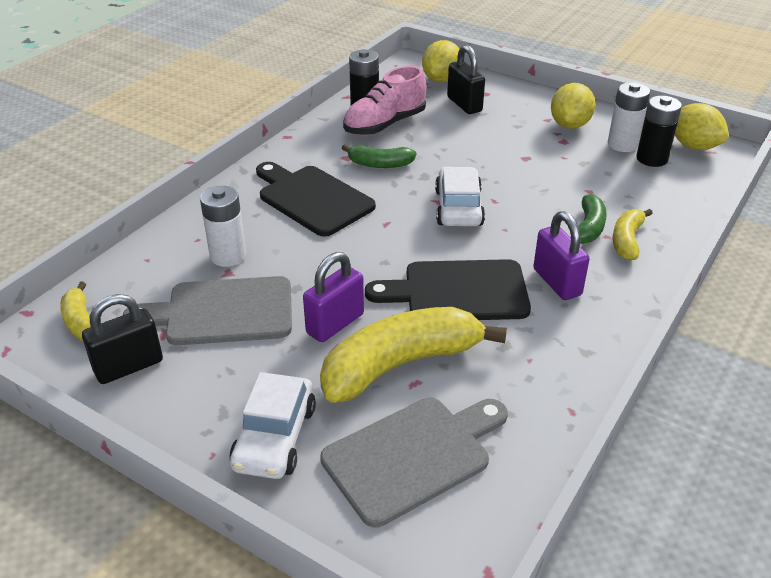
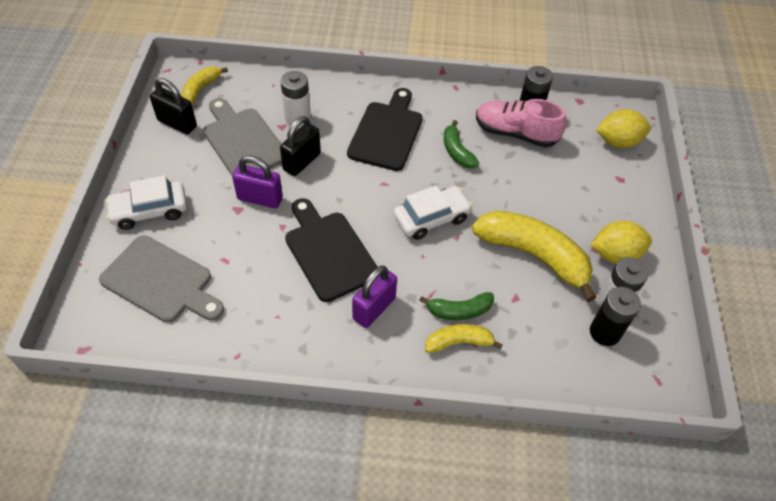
camera: 60 degrees right, 15 degrees up
(400, 365) = (237, 247): yellow banana -> yellow banana (533, 255)
(464, 104) = (588, 171): black padlock -> black padlock (302, 162)
(693, 146) = (655, 362): yellow lemon -> none

